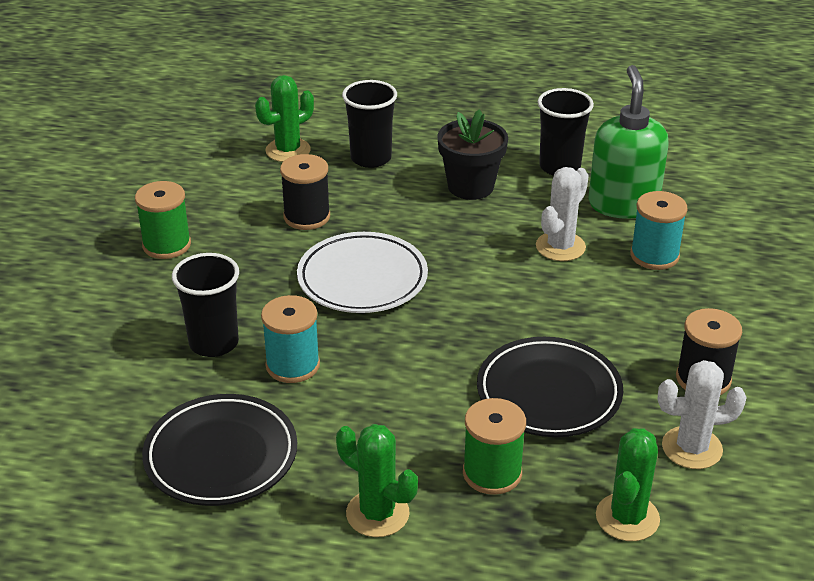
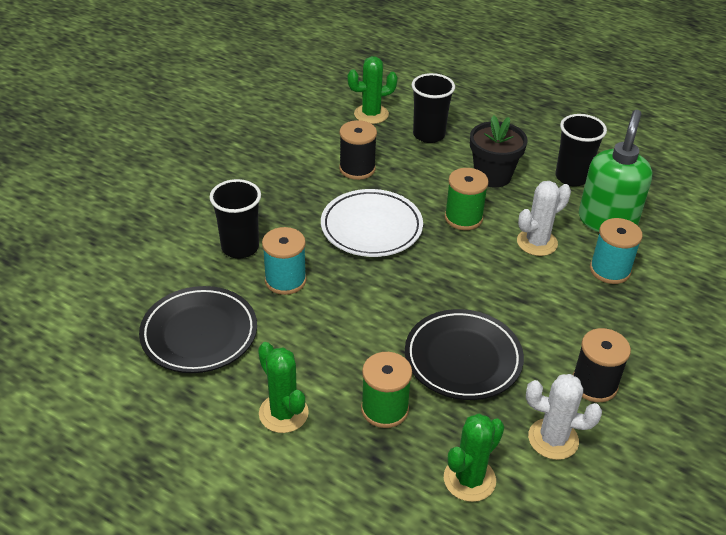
camera: 20 degrees right, 5 degrees up
(167, 245) = (248, 165): green spool -> green spool (463, 218)

